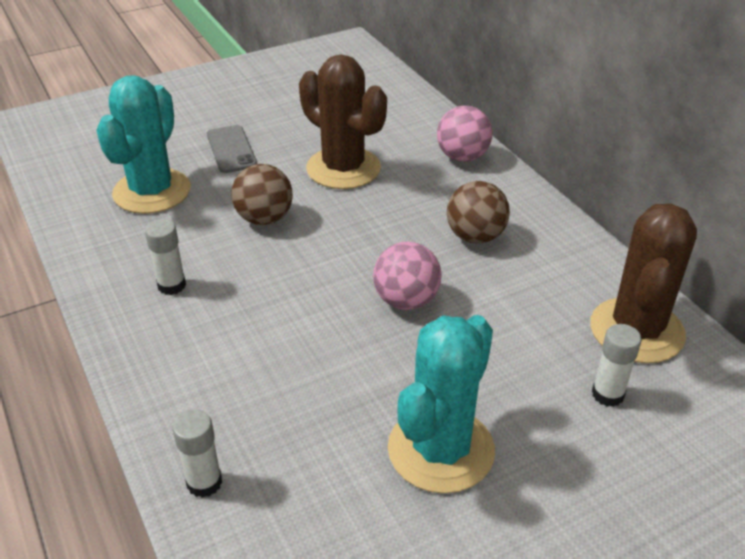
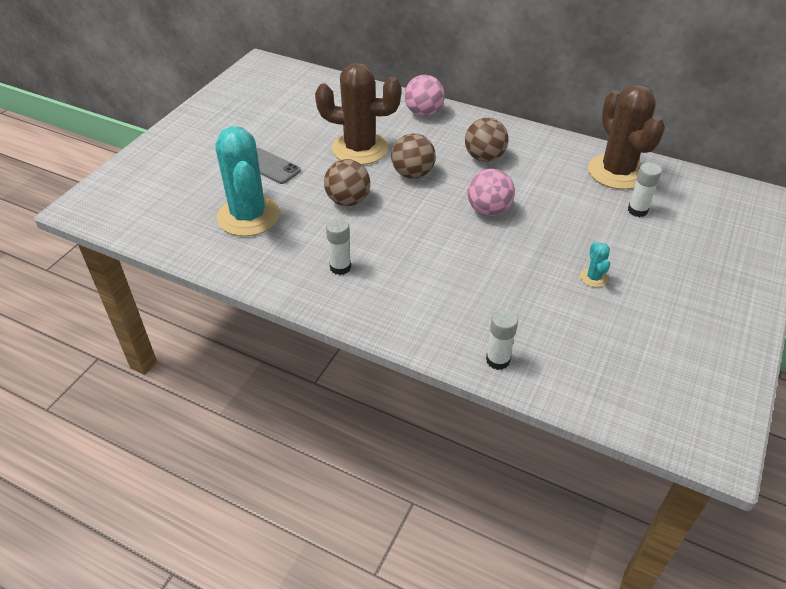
camera: 35 degrees left, 5 degrees up
(368, 220) = (413, 174): none -> brown ball
(441, 450) = (593, 278): turquoise cactus -> turquoise cactus, size x0.40

